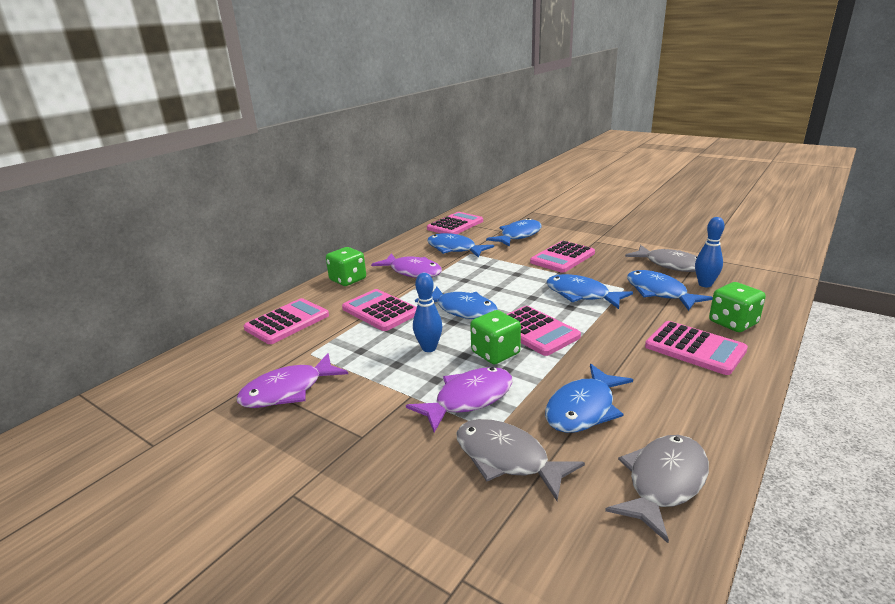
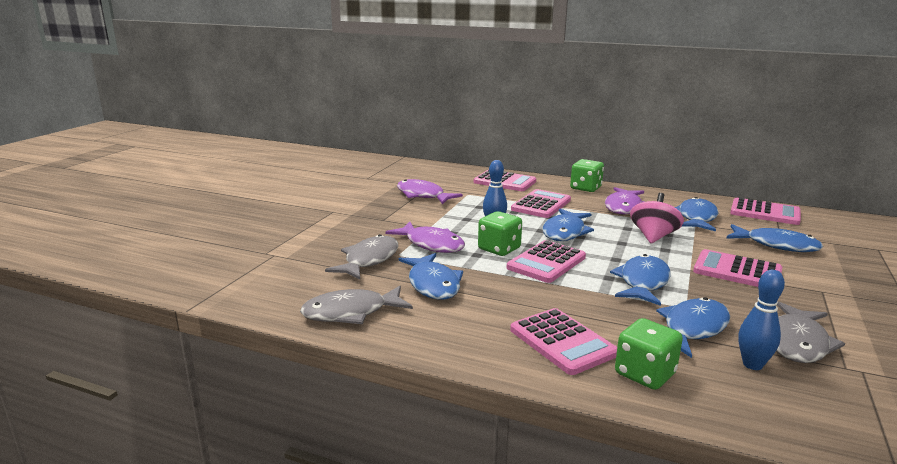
camera: 75 degrees right, 5 degrees down
(488, 273) = (653, 237): none -> pink spinning top
(583, 409) = (433, 284): blue fish -> blue fish turned 135 degrees counterclockwise
(663, 482) = (351, 313): grey fish -> grey fish turned 135 degrees clockwise
(695, 348) = (562, 342): pink calculator -> pink calculator turned 60 degrees counterclockwise

